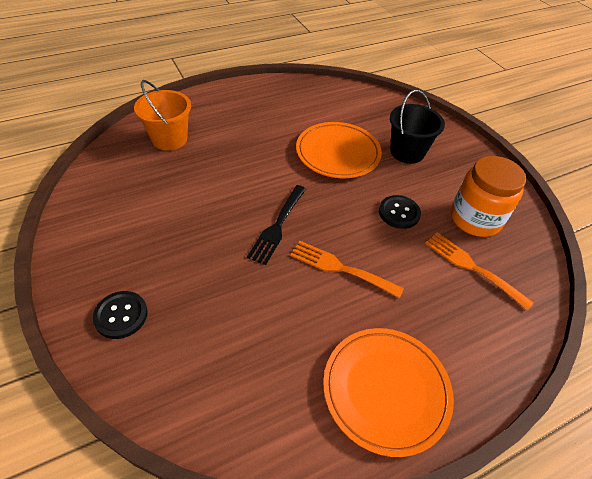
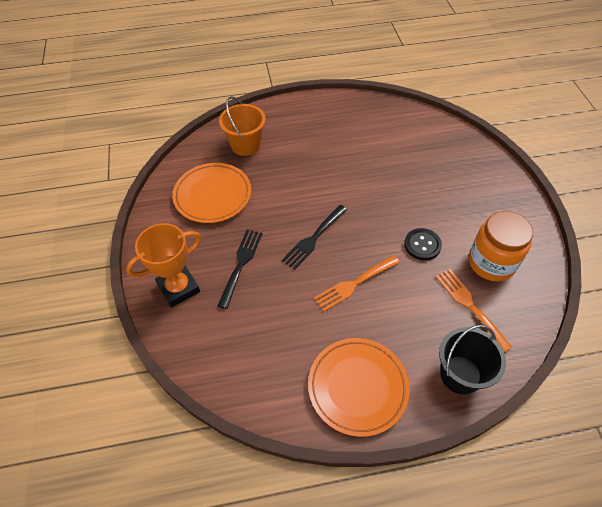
camera: 20 degrees right, 5 degrees up
(121, 315) = (178, 288): black button -> orange trophy
(197, 270) = (241, 264): none -> black fork
(338, 153) = (386, 179): orange plate -> orange plate (212, 195)
(340, 268) = (354, 284): orange fork -> orange fork turned 75 degrees counterclockwise
(407, 152) = (452, 187): black bucket -> black bucket (460, 374)

